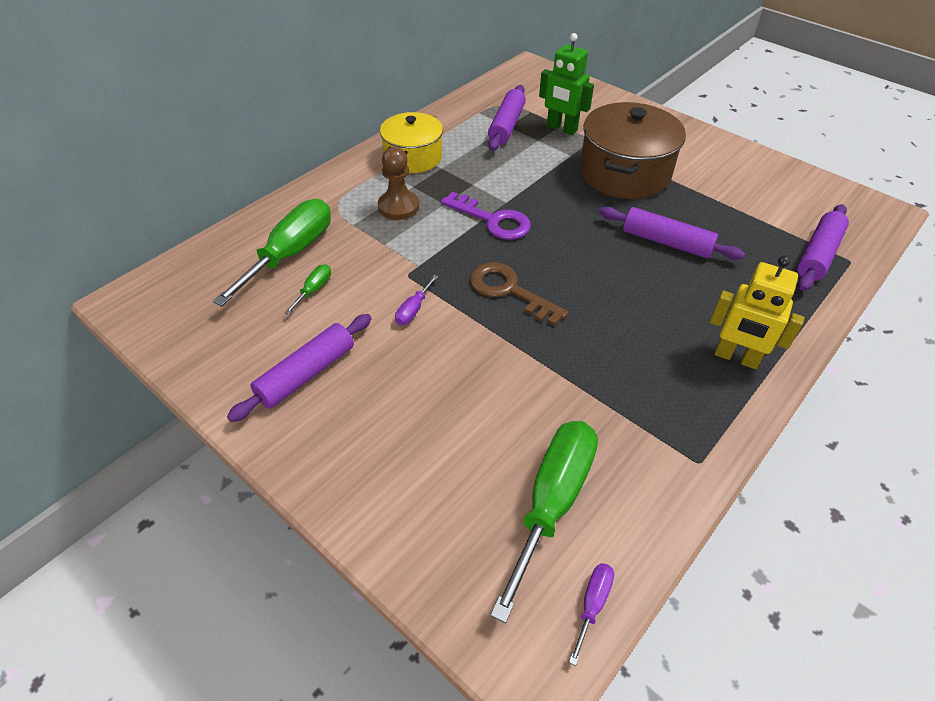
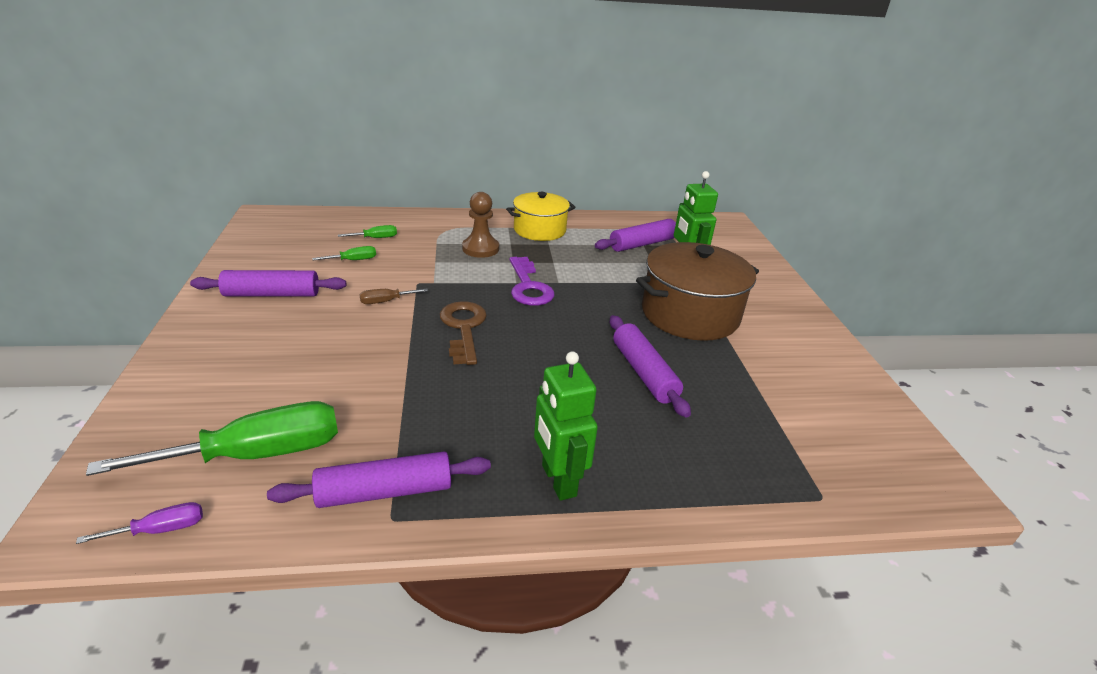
camera: 40 degrees right, 15 degrees down
(291, 253) = (375, 238): green screwdriver -> green screwdriver, size x0.43
(413, 310) = (386, 301): purple screwdriver -> brown screwdriver
(736, 357) = (558, 480): yellow robot -> green robot
(818, 255) = (790, 470): purple rolling pin -> purple rolling pin (385, 491)

